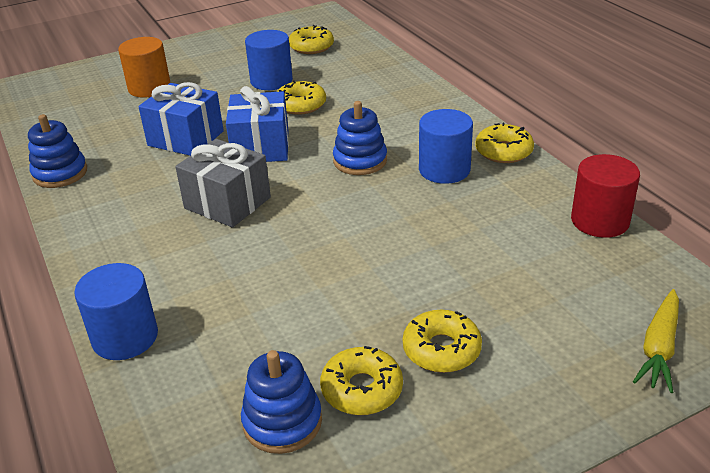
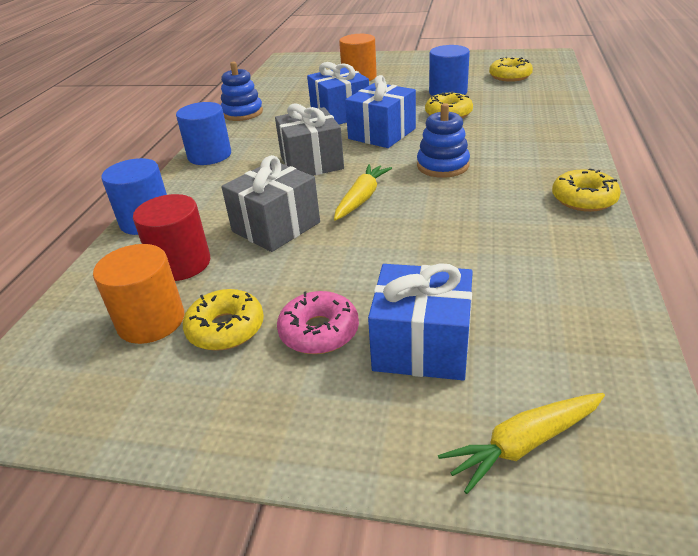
camera: 40 degrees right, 0 degrees up
(280, 281) = (276, 227): none -> grey gift
(282, 422) = (151, 321): blue stacking toy -> orange cylinder
(326, 220) = (361, 198): none -> yellow carrot
(441, 349) = (319, 331): yellow donut -> pink donut
(444, 170) = (506, 195): blue cylinder -> blue cylinder (209, 155)
(527, 319) = (421, 346): none -> blue gift
(600, 221) = (611, 295): red cylinder -> red cylinder (181, 263)

